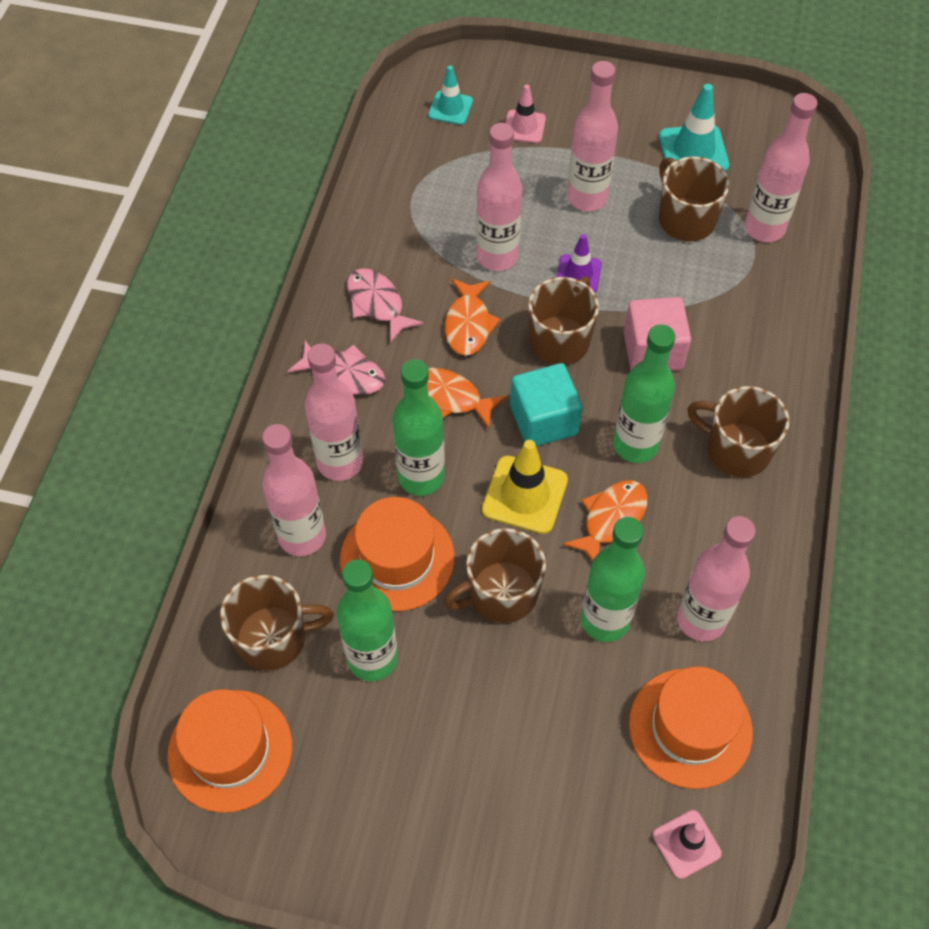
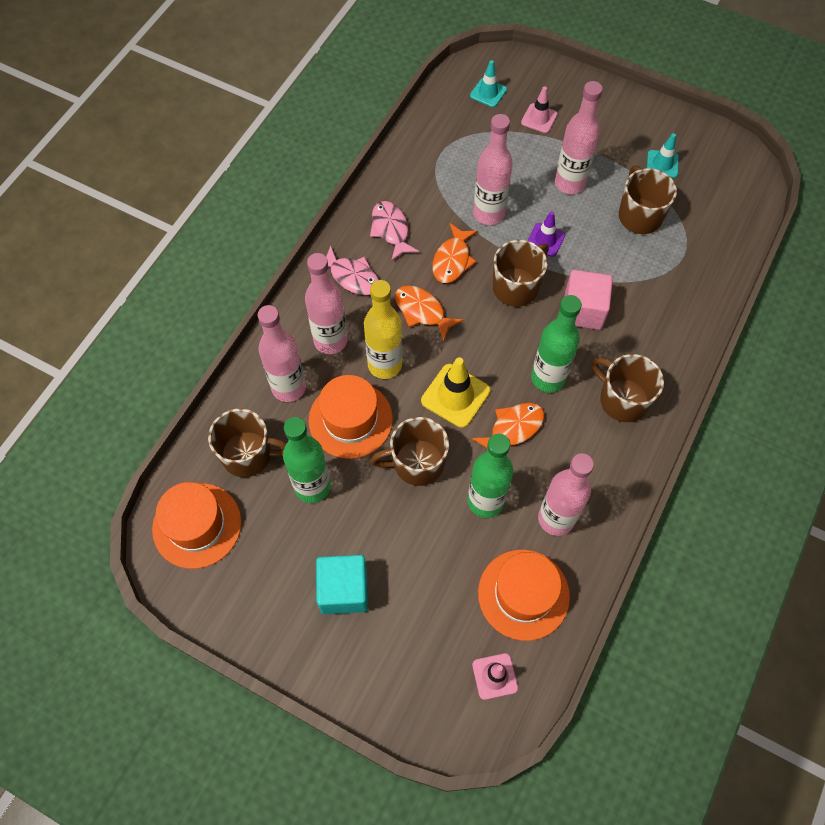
camera: 15 degrees right, 5 degrees up
(421, 477) = (385, 365): green bottle -> yellow bottle
(543, 420) = (486, 344): turquoise cube -> turquoise cube (344, 590)
(693, 151) = (662, 164): turquoise traffic cone -> turquoise traffic cone, size x0.64
(764, 228) = (698, 236): pink bottle -> none

